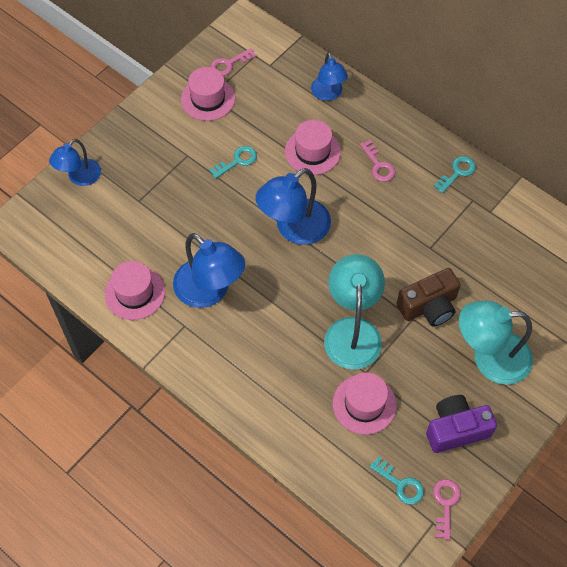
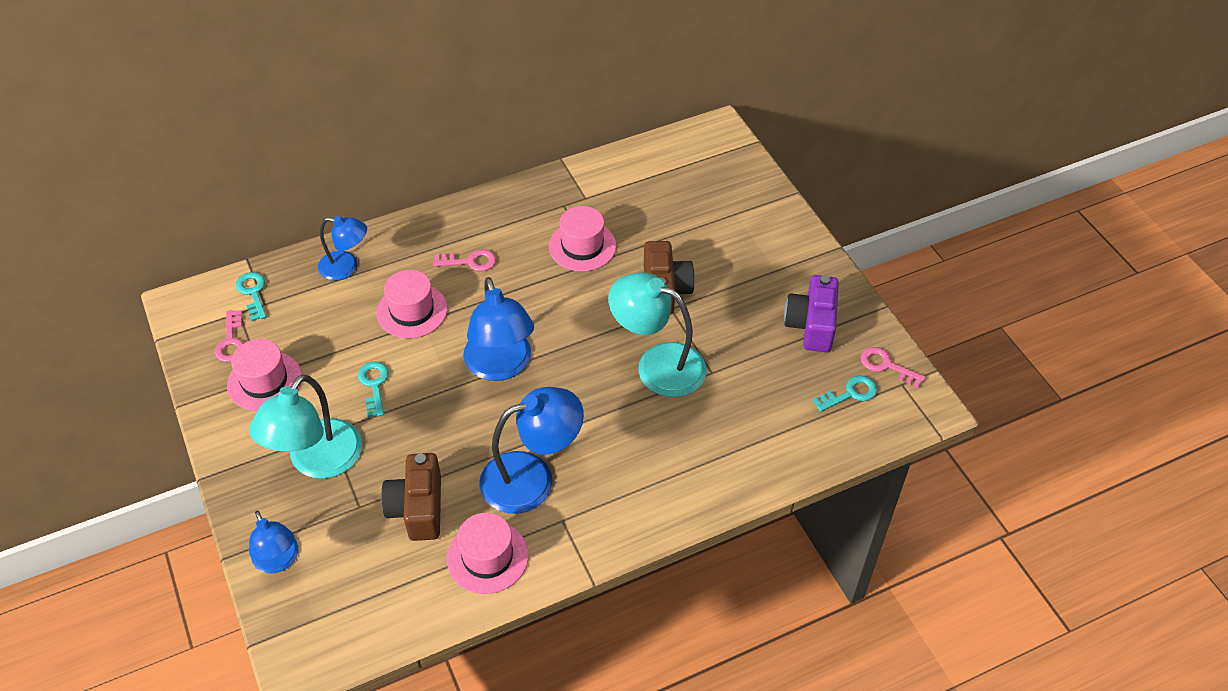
camera: 65 degrees left, 10 degrees down
(153, 234) = (418, 508): none -> brown camera
(364, 404) = (747, 388): pink hat -> pink hat (582, 246)
(457, 172) = (523, 203): turquoise key -> turquoise key (253, 293)
(489, 358) = (748, 267): turquoise lamp -> turquoise lamp (317, 461)

